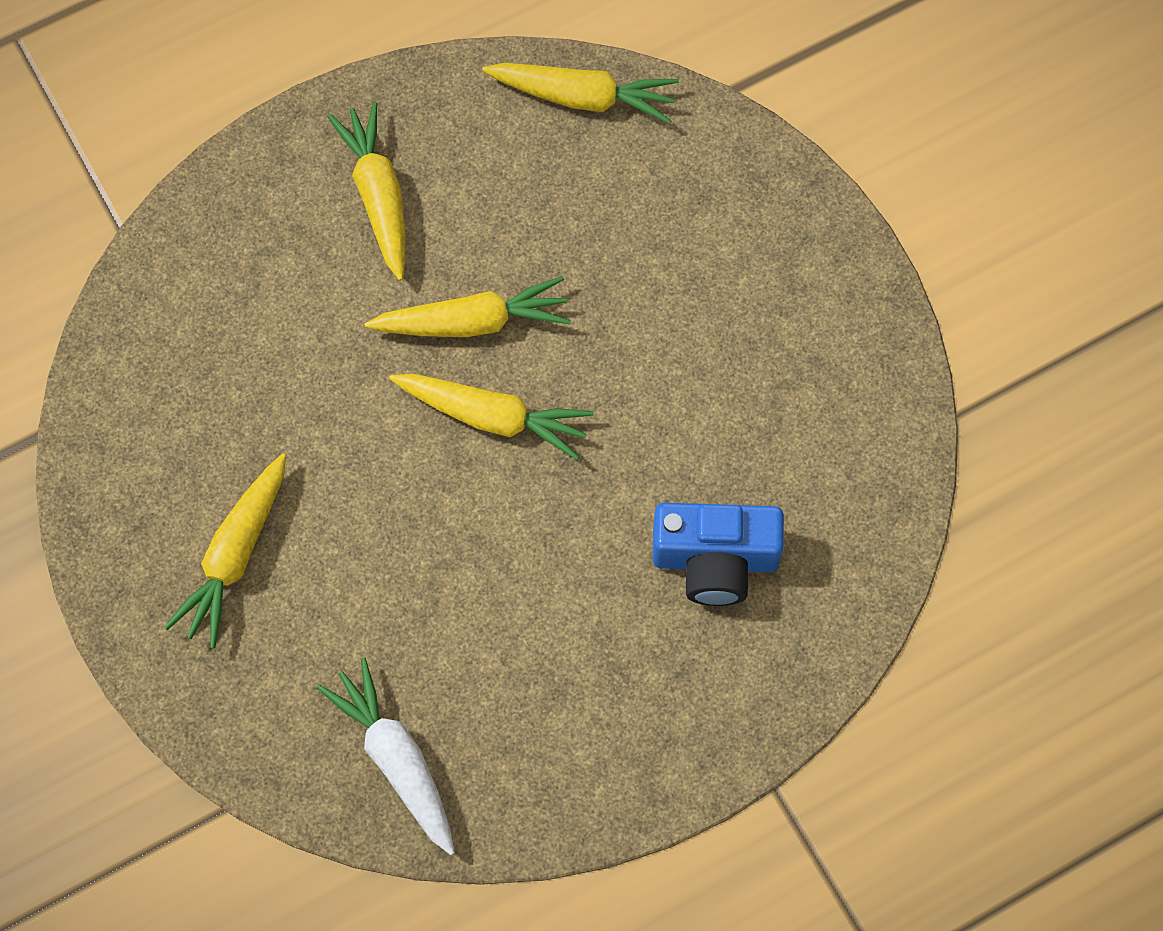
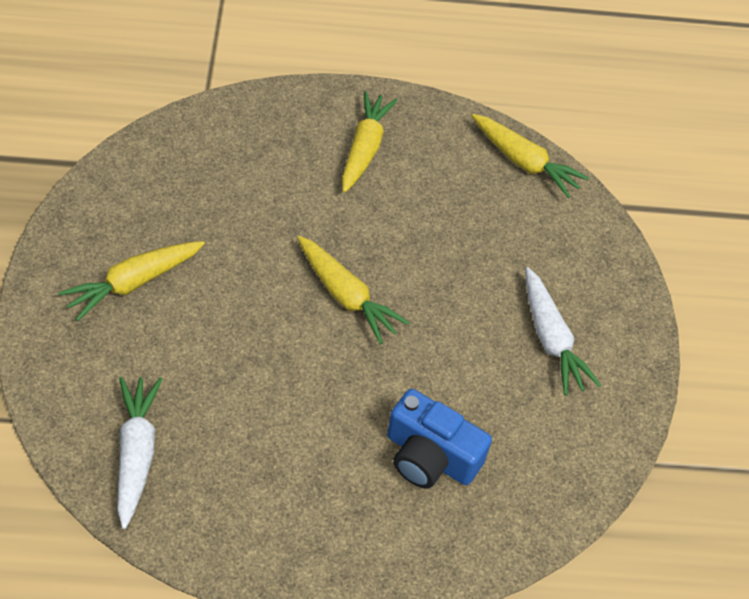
camera: 25 degrees right, 15 degrees down
(473, 322) = (372, 240): yellow carrot -> none
(758, 329) = (551, 339): none -> white carrot

